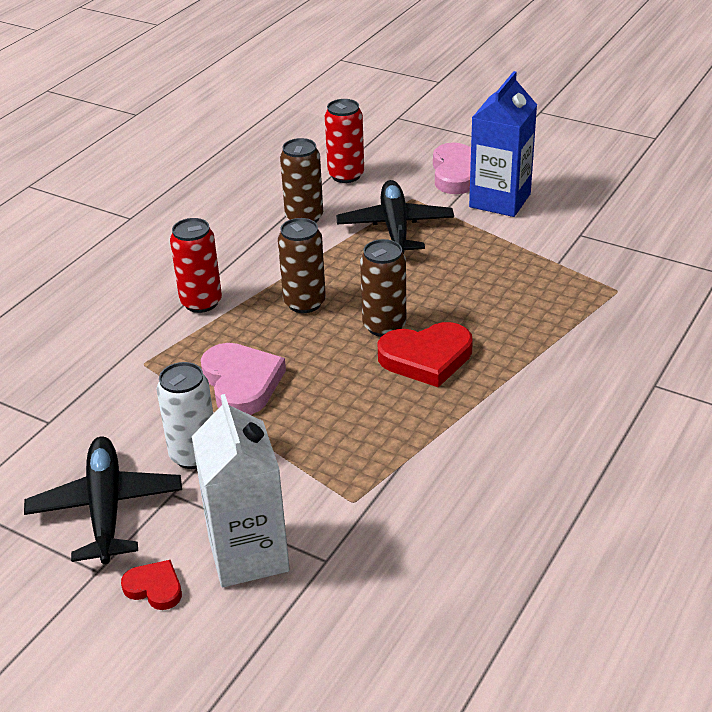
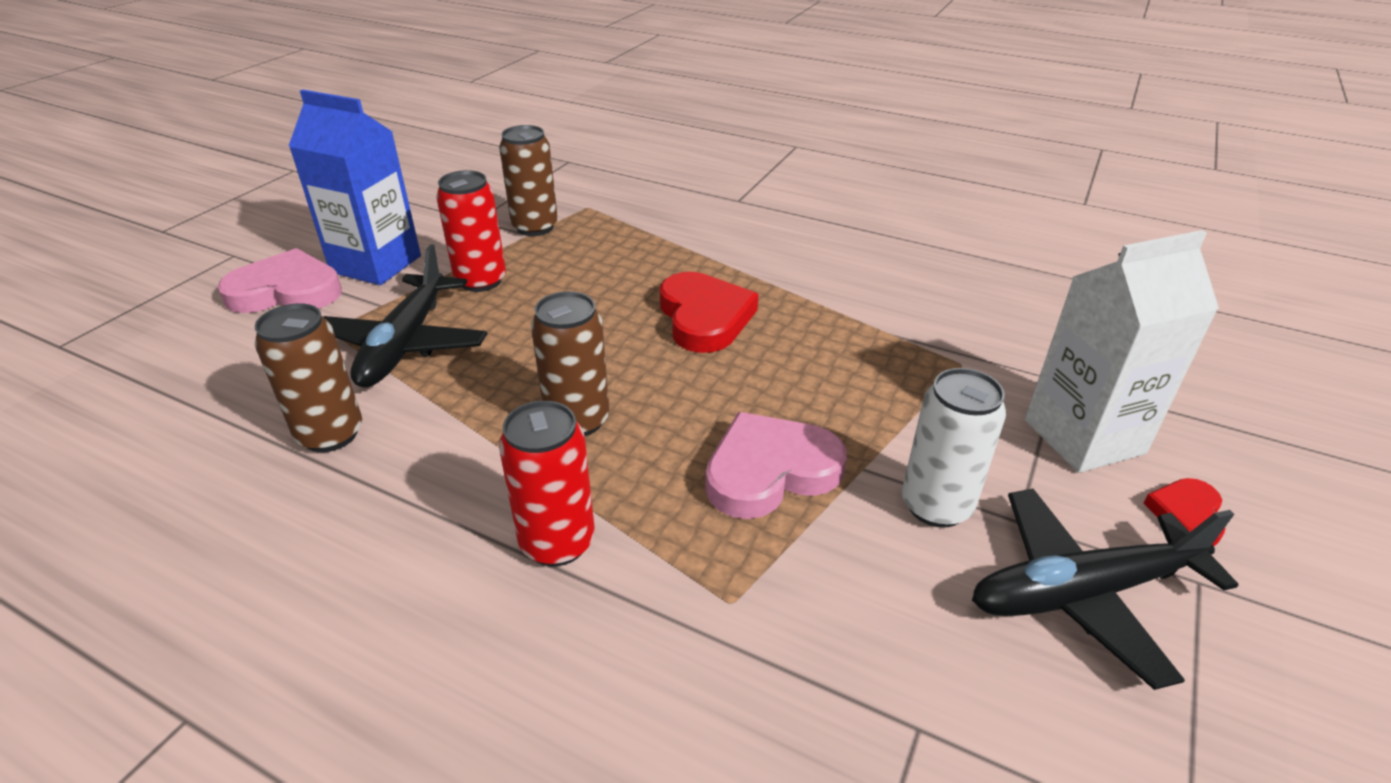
camera: 95 degrees left, 0 degrees up
(346, 175) = (217, 394): red can -> red can (481, 281)
(384, 326) = (639, 348): brown can -> brown can (535, 227)
(395, 228) = (406, 343): black plane -> black plane turned 75 degrees counterclockwise

